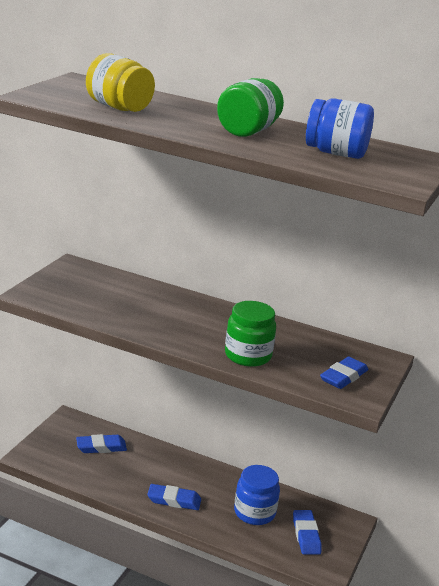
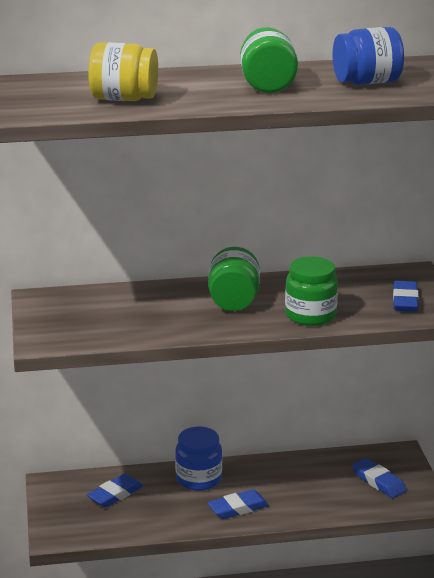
camera: 30 degrees left, 0 degrees up
(204, 321) = (233, 301): none -> green jar
(254, 512) = (317, 484): blue jar -> blue jar (198, 479)

